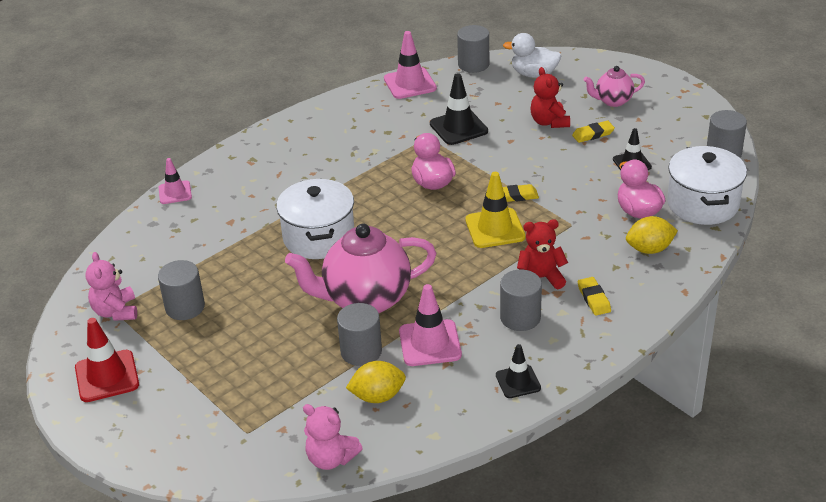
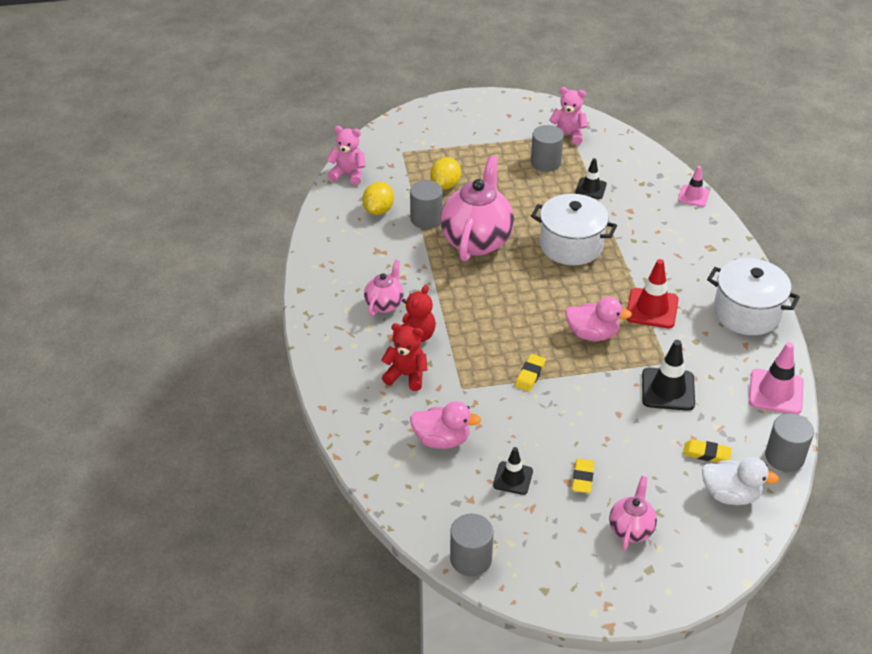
camera: 120 degrees right, 5 degrees up
(107, 376) = (506, 117): red traffic cone -> red traffic cone (652, 308)
(331, 458) = (348, 174): pink teddy bear -> pink teddy bear turned 45 degrees clockwise
(430, 343) = (403, 251): pink traffic cone -> none
(495, 228) = (498, 341): yellow traffic cone -> none
(518, 382) = (327, 274): black traffic cone -> black traffic cone (591, 188)
(520, 317) = (384, 304): grey cylinder -> pink teapot
(534, 74) = (730, 495): white duck -> white duck turned 60 degrees clockwise
(549, 122) = (629, 457): red teddy bear -> red teddy bear (406, 375)
(594, 299) = (365, 352): yellow eraser -> yellow eraser (706, 453)
(649, 249) = (388, 417): yellow lemon -> yellow lemon (445, 185)
(702, 204) = (412, 490): white pot -> white pot (746, 313)

